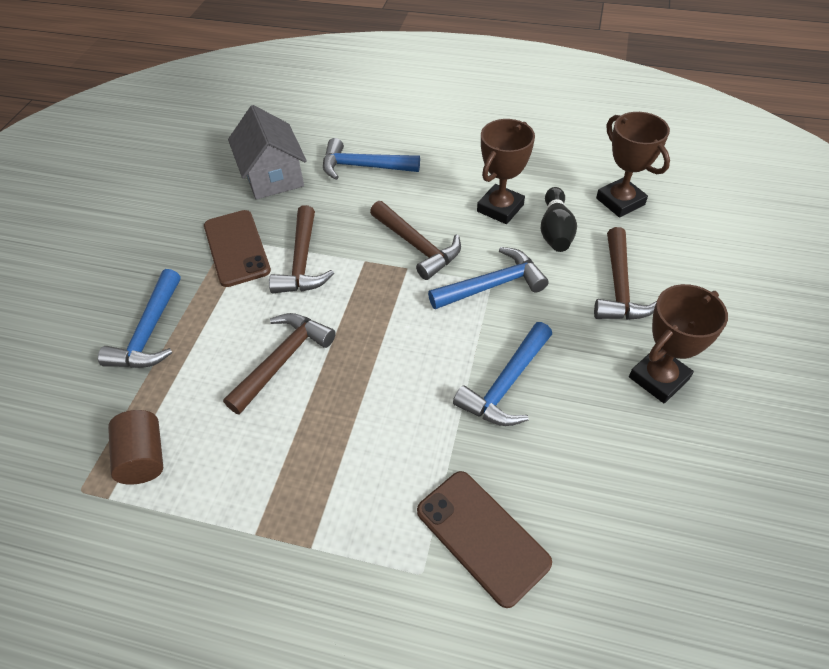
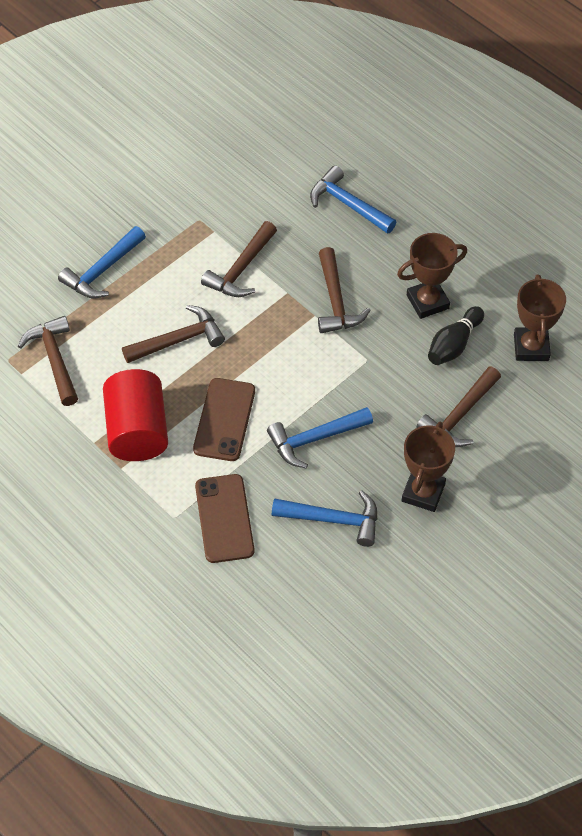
camera: 30 degrees right, 5 degrees up
(144, 457) = (54, 359): brown cylinder -> brown hammer
(236, 248) = (200, 231): brown phone -> brown phone (224, 420)
(273, 176) = (269, 176): grey house -> none
(301, 487) = (137, 431): none -> red cylinder
(492, 285) = (366, 363): blue hammer -> blue hammer (334, 520)
(658, 378) = (423, 492): brown trophy -> brown trophy turned 60 degrees counterclockwise

